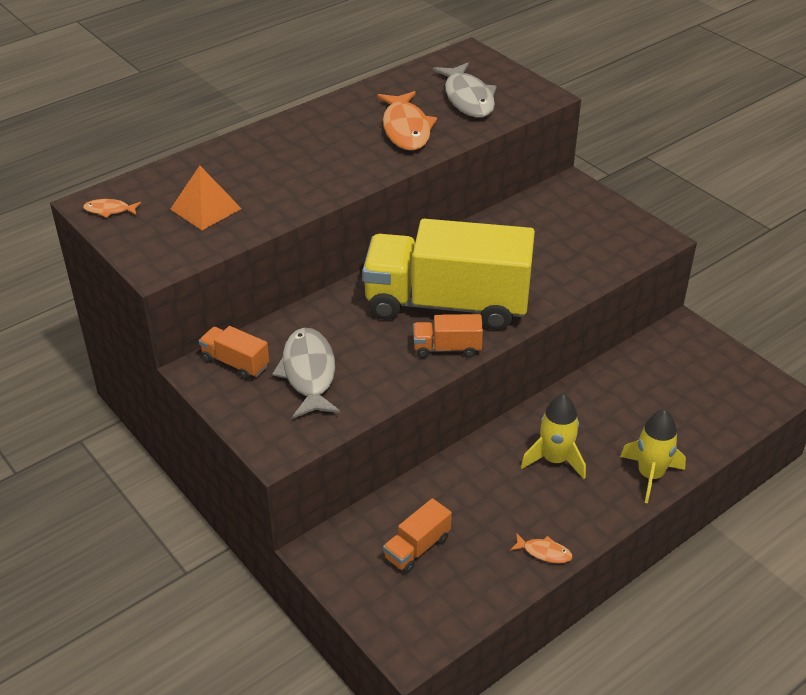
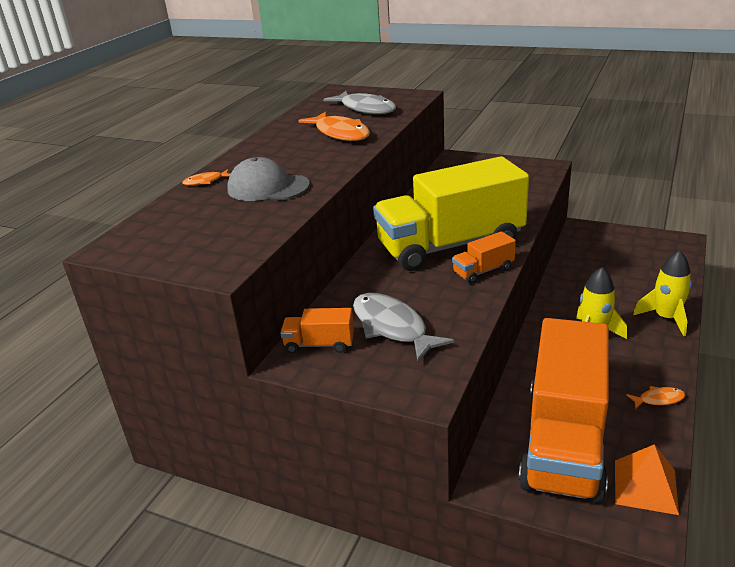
camera: 25 degrees left, 10 degrees down
(109, 210) = (132, 247): orange fish -> orange fish (206, 181)
(206, 209) = (226, 219): orange pyramid -> orange pyramid (645, 486)
(273, 181) = (268, 187): none -> grey cap
(417, 548) = (564, 441): orange truck -> orange truck, size x2.48

